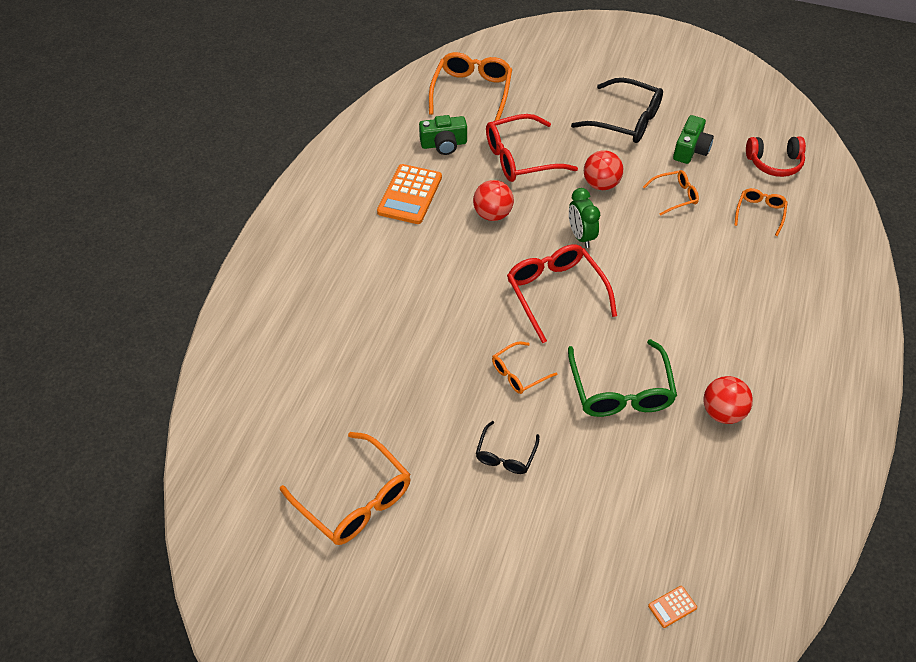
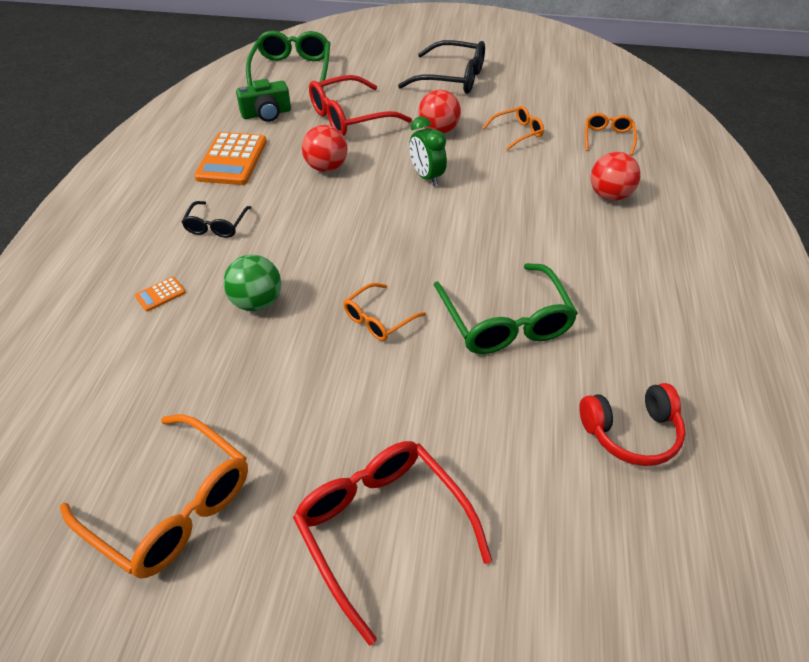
camera: 10 degrees left, 5 degrees down
(423, 344) = (257, 302): none -> green ball
(472, 92) = (292, 70): orange glasses -> green glasses
(505, 455) = (376, 417): black glasses -> black glasses (216, 226)
(555, 293) = (408, 232): red glasses -> red glasses (382, 528)
(672, 607) = (643, 587): orange calculator -> orange calculator (160, 294)
(690, 149) = (522, 95): green camera -> none
(722, 412) = (631, 329): red ball -> red ball (609, 196)
(774, 163) = (608, 97): red headphones -> red headphones (631, 432)

